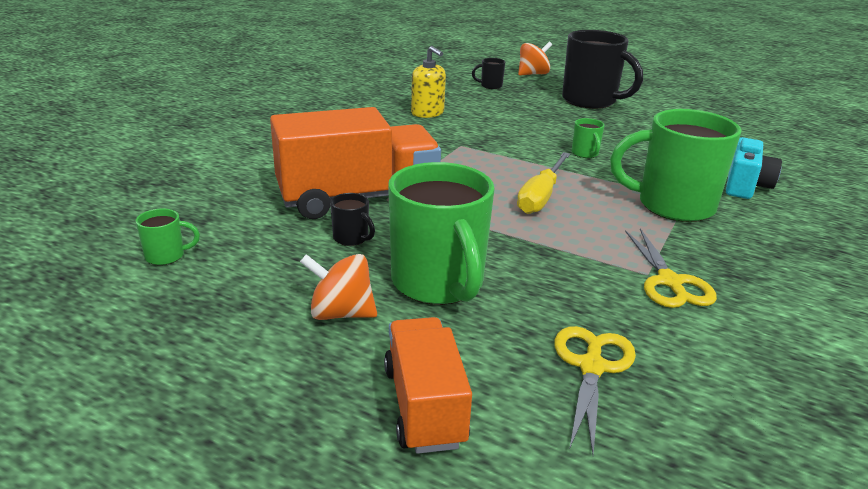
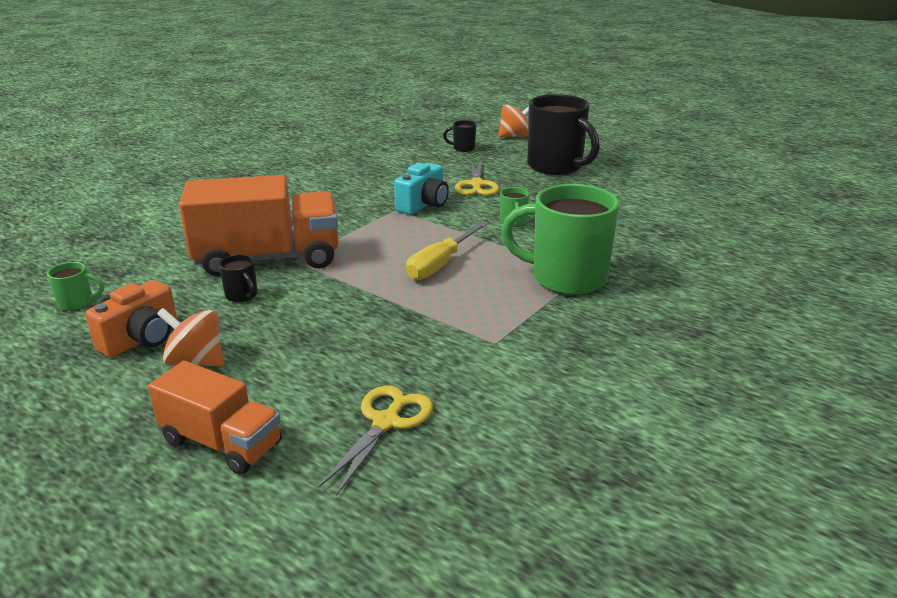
camera: 10 degrees right, 0 degrees up
(264, 292) = (142, 339): none -> orange camera
(424, 406) = (222, 443): orange truck -> orange truck turned 120 degrees clockwise
(427, 113) = (383, 176): yellow soap dispenser -> none
(439, 283) = (295, 340): green mug -> none
(669, 282) = (510, 352): yellow scissors -> yellow scissors (476, 185)
(745, 186) = (656, 261): turquoise camera -> turquoise camera (423, 205)

